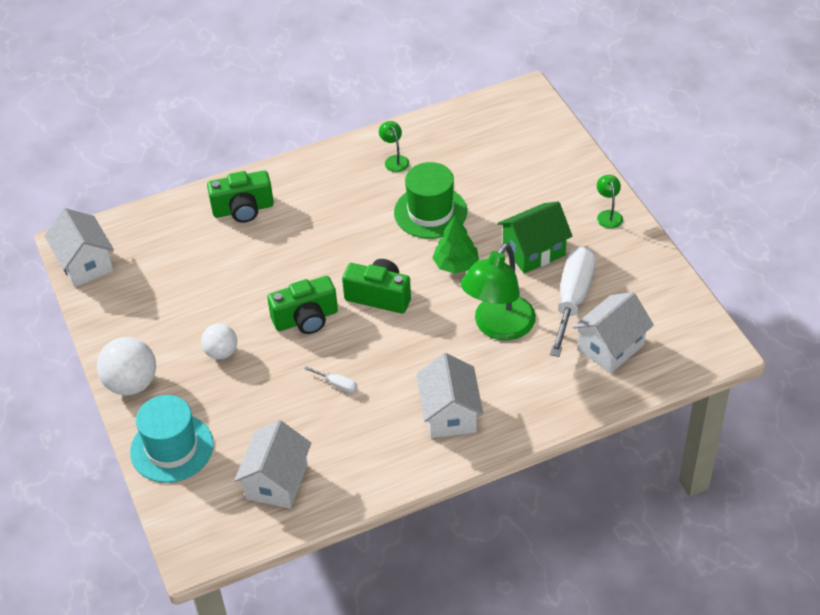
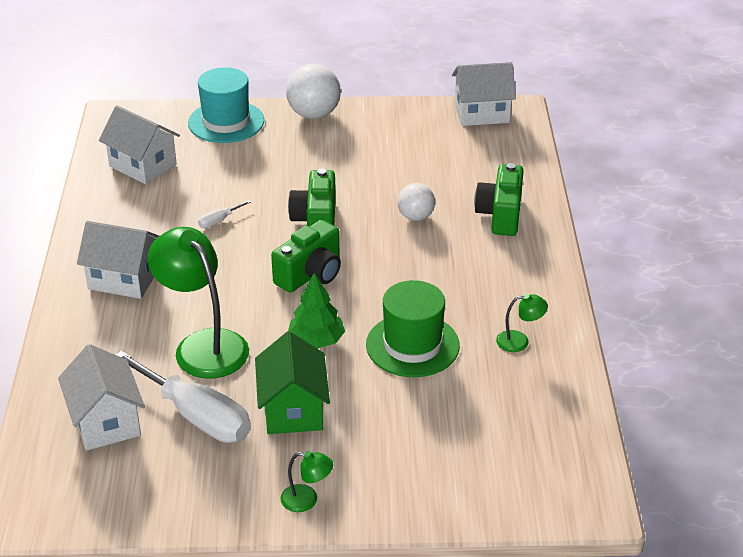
camera: 110 degrees right, 10 degrees down
(221, 352) = (312, 165): white ball -> white ball (415, 217)

